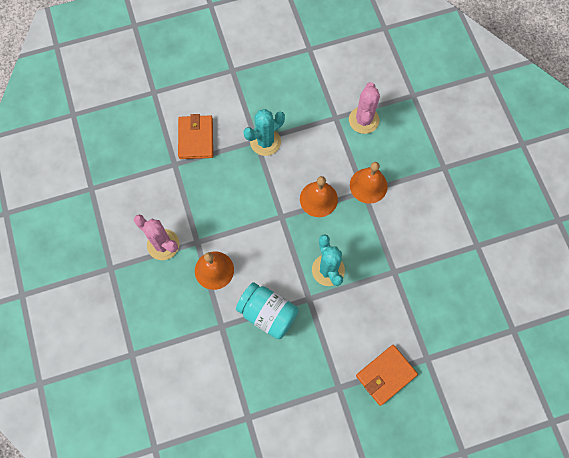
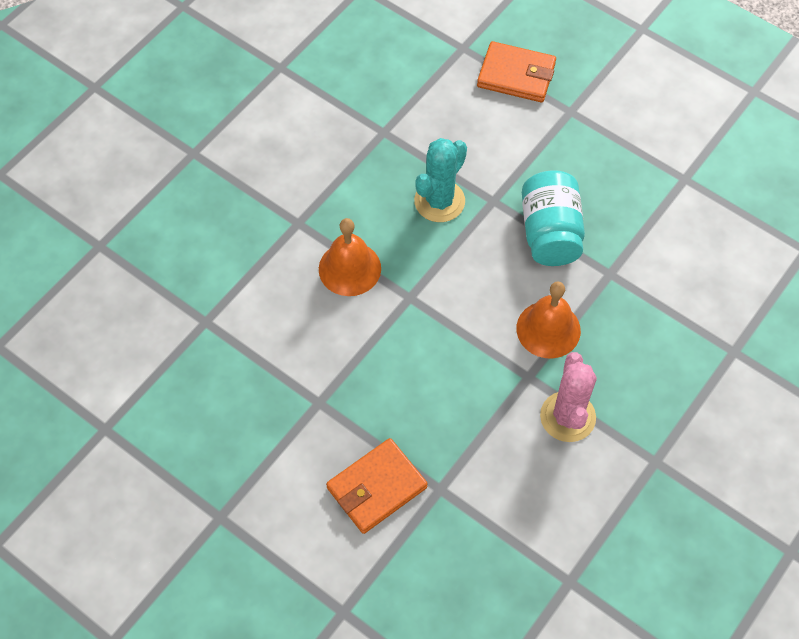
camera: 125 degrees left, 10 degrees down
(265, 142) = (312, 388): turquoise cactus -> none
(363, 120) = (184, 283): pink cactus -> none
(368, 185) = (285, 222): orange bell -> none

